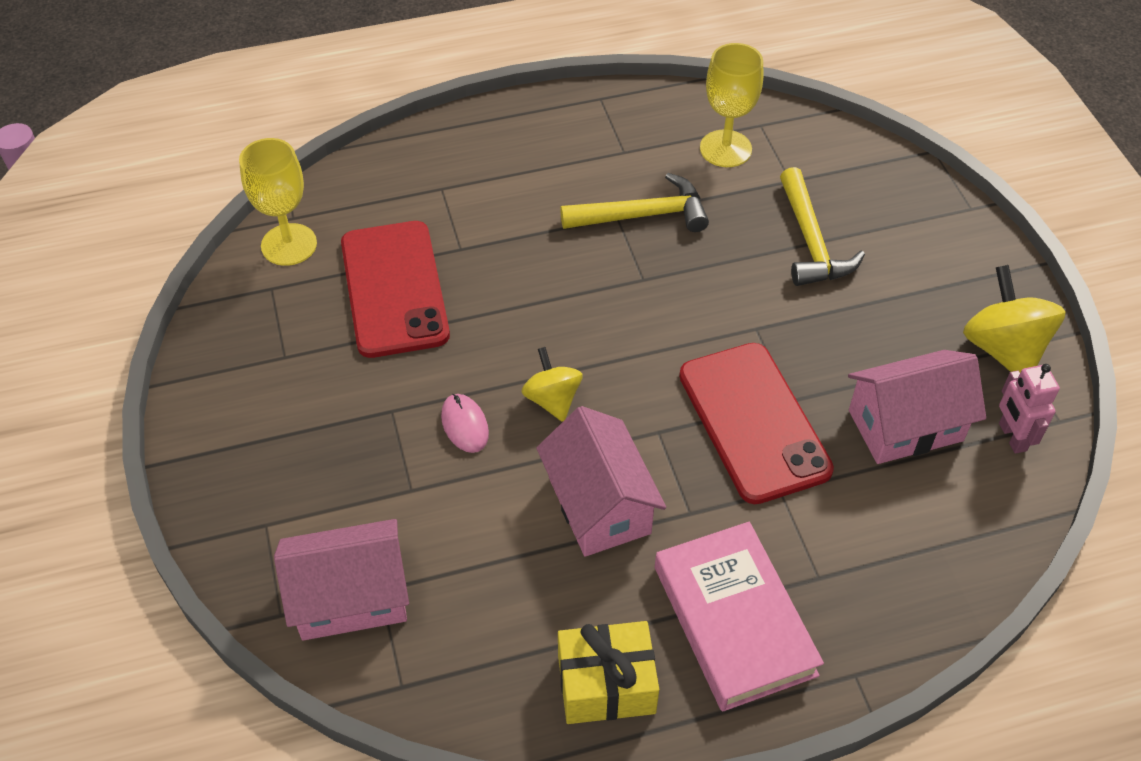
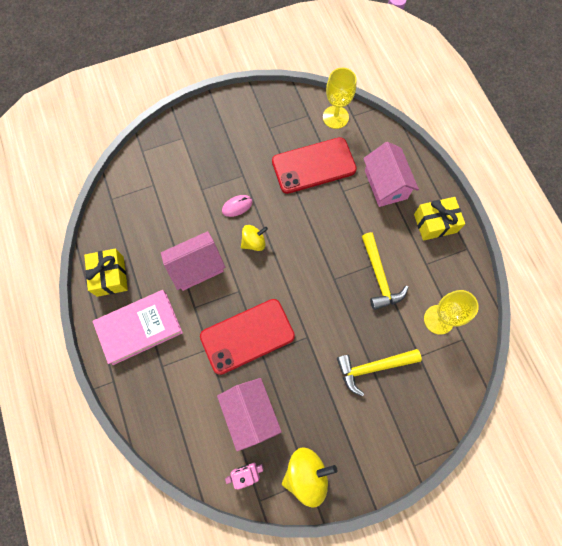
camera: 85 degrees right, 20 degrees up
(350, 597) = (149, 174): pink house -> pink house (385, 184)
(547, 131) = (435, 223): none -> yellow gift

